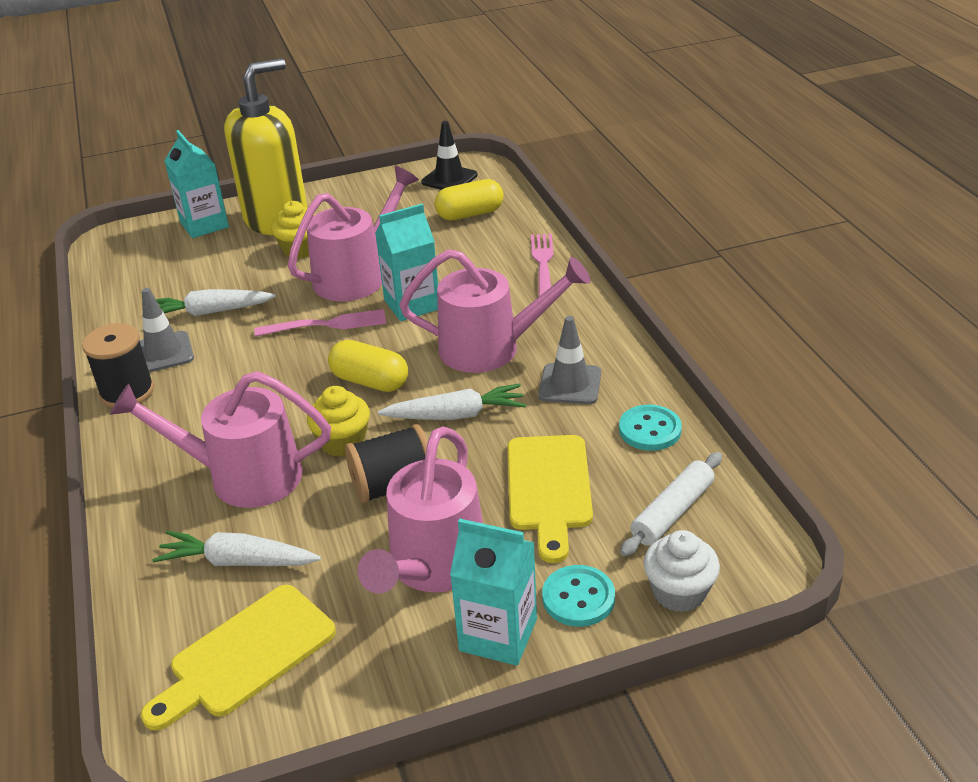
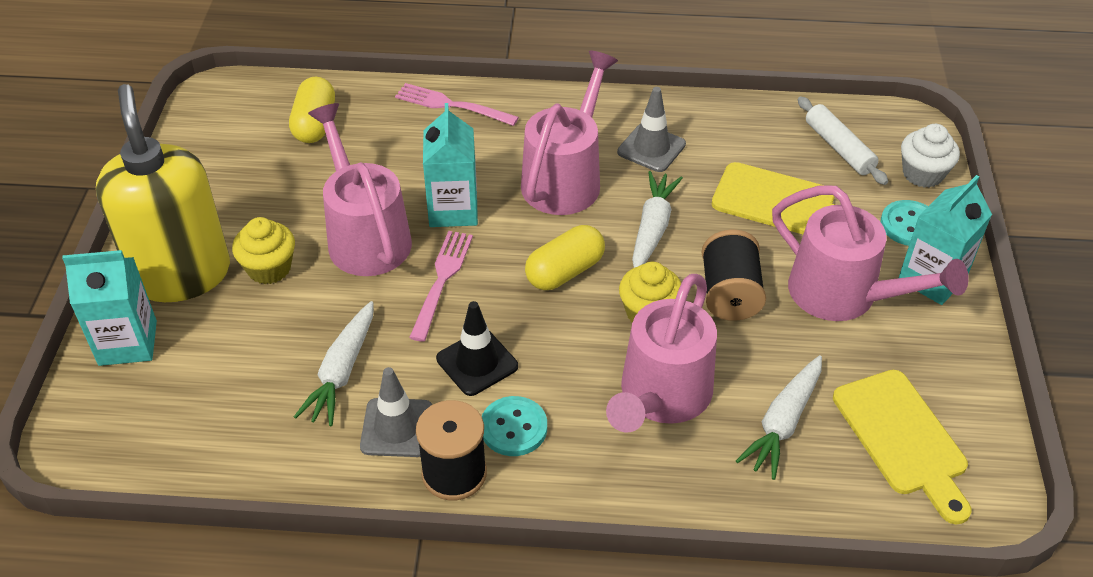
camera: 70 degrees left, 10 degrees up
(449, 179) = (225, 117): black traffic cone -> black traffic cone (477, 362)
(650, 430) = (737, 126): turquoise button -> turquoise button (513, 428)

